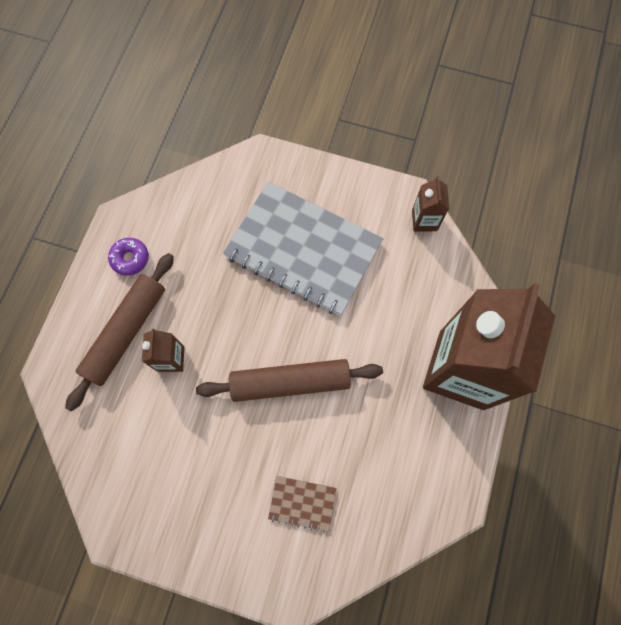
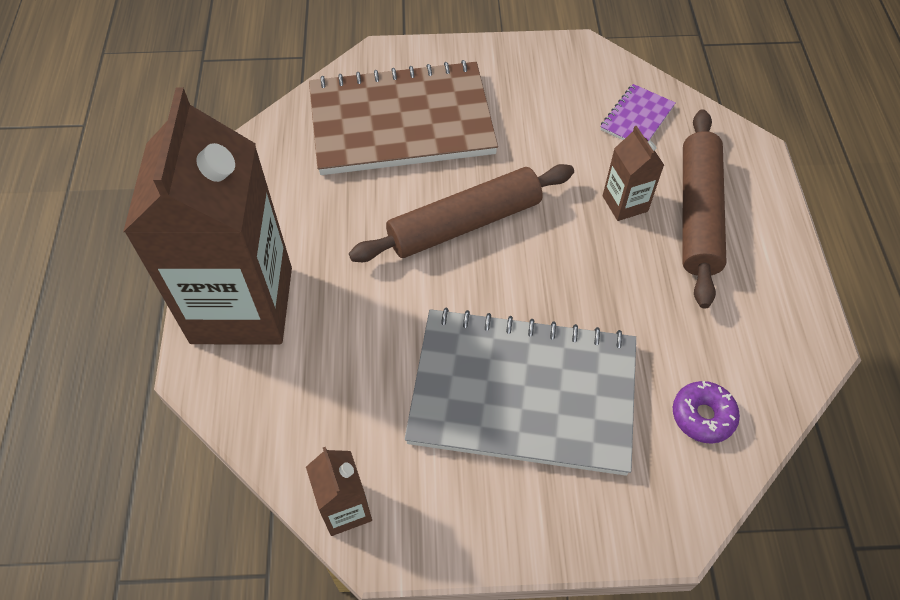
camera: 160 degrees right, 15 degrees down
(115, 436) = (637, 118): none -> purple notebook
(130, 259) = (758, 298): purple donut -> purple donut (703, 416)
(302, 503) = (401, 122): brown notebook -> brown notebook, size x2.44

